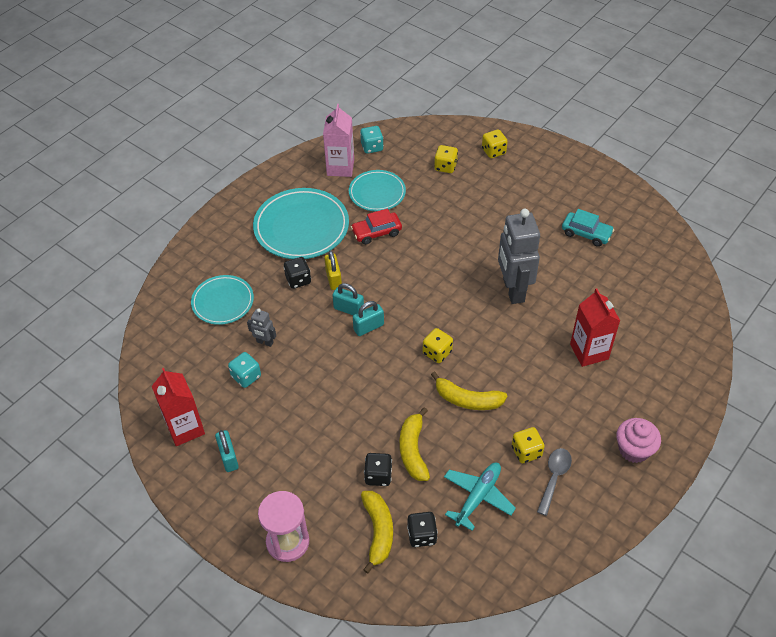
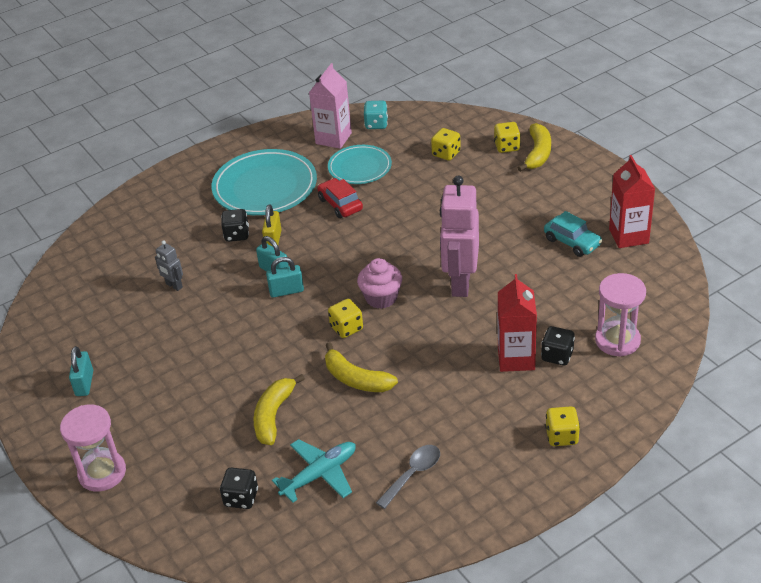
camera: 20 degrees right, 10 degrees down
(185, 428) = (56, 349): red carton -> red carton (628, 236)
(223, 302) = (151, 242): turquoise plate -> none
(246, 376) = (139, 313): turquoise dice -> none
(376, 232) = (340, 204): red car -> red car turned 60 degrees clockwise
(378, 475) = (225, 432): black dice -> black dice (557, 356)
(378, 532) = (198, 484): yellow banana -> yellow banana (537, 153)
(513, 290) = (460, 283): grey robot -> pink robot
(526, 451) = (395, 442): yellow dice -> yellow dice (561, 436)
(634, 449) = (518, 465): pink cupcake -> pink cupcake (381, 298)
(661, 318) = (617, 340): none -> pink hourglass

